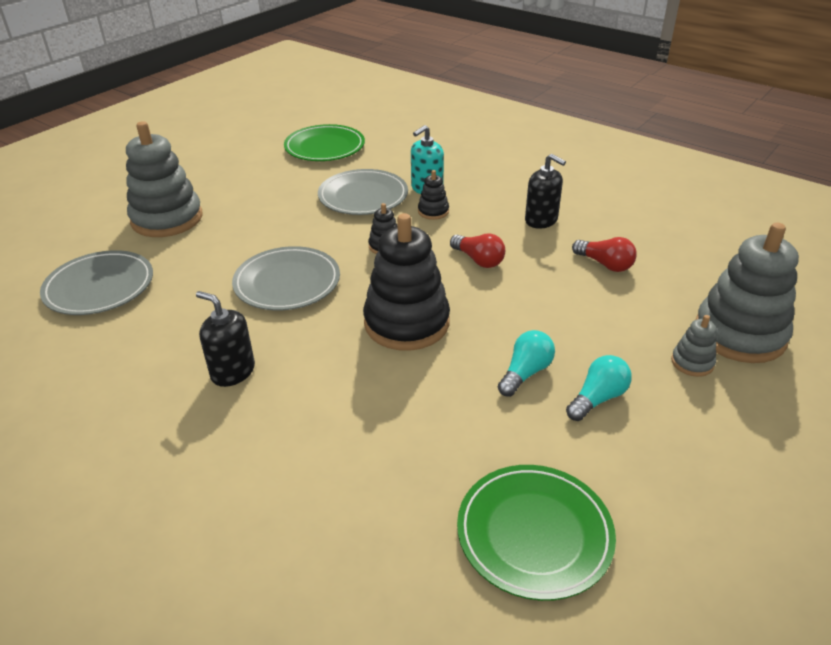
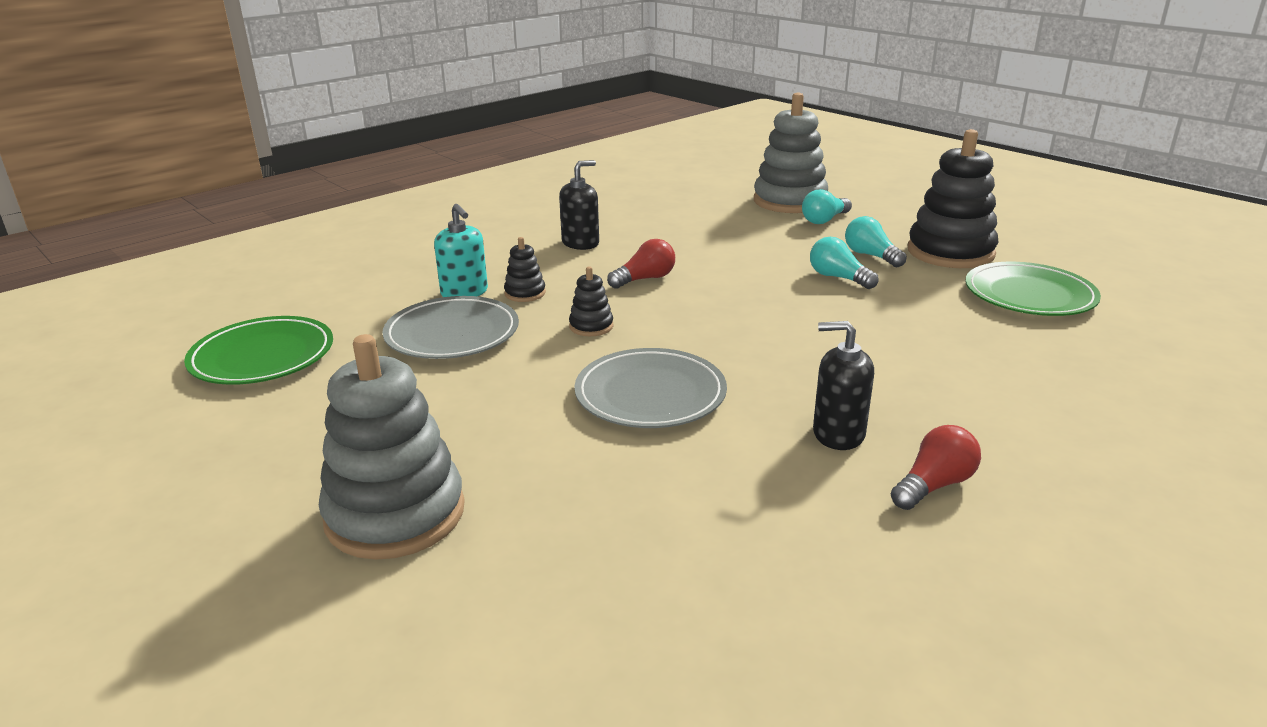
camera: 80 degrees left, 10 degrees down
(99, 287) = (601, 579): grey plate -> none
(233, 371) = (838, 434): black soap dispenser -> black soap dispenser turned 60 degrees clockwise
(406, 323) = (754, 324): black stacking toy -> black stacking toy (950, 252)
(605, 264) = (675, 228): red light bulb -> red light bulb (934, 485)
(692, 362) = (824, 220): grey stacking toy -> turquoise light bulb

